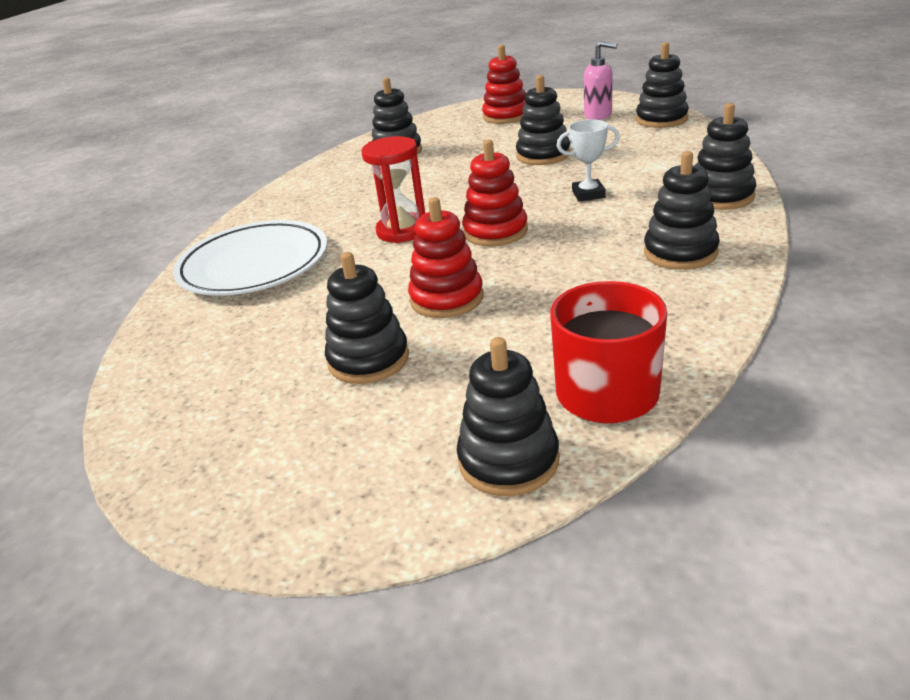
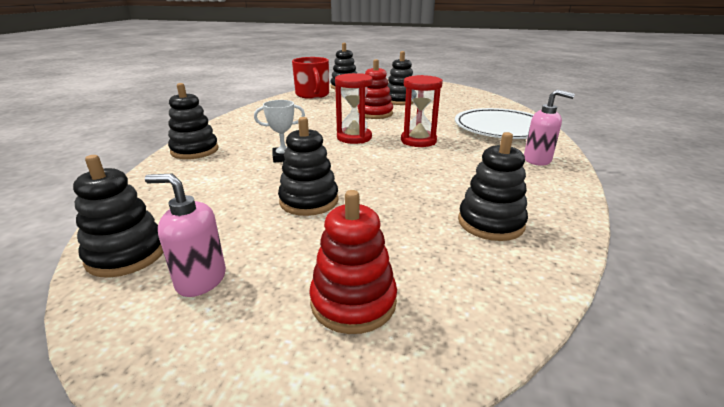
camera: 170 degrees right, 5 degrees down
(282, 209) = (537, 160): none -> pink soap dispenser
(495, 232) = (354, 138): red stacking toy -> red hourglass
(680, 252) = (253, 125): black stacking toy -> none

